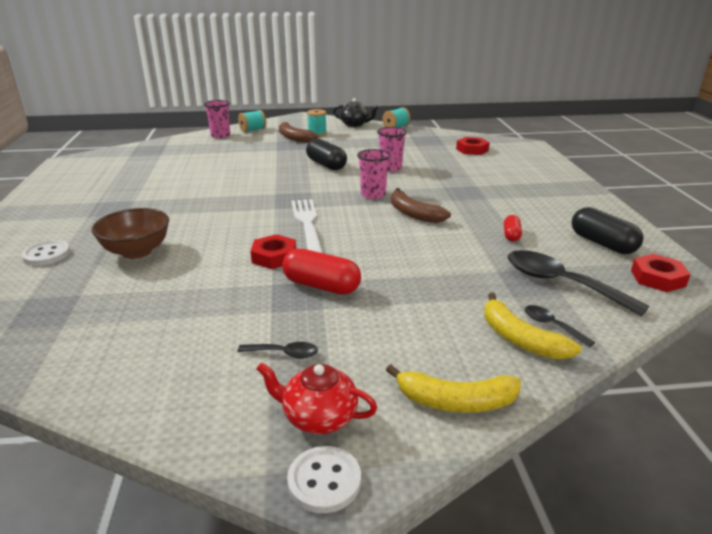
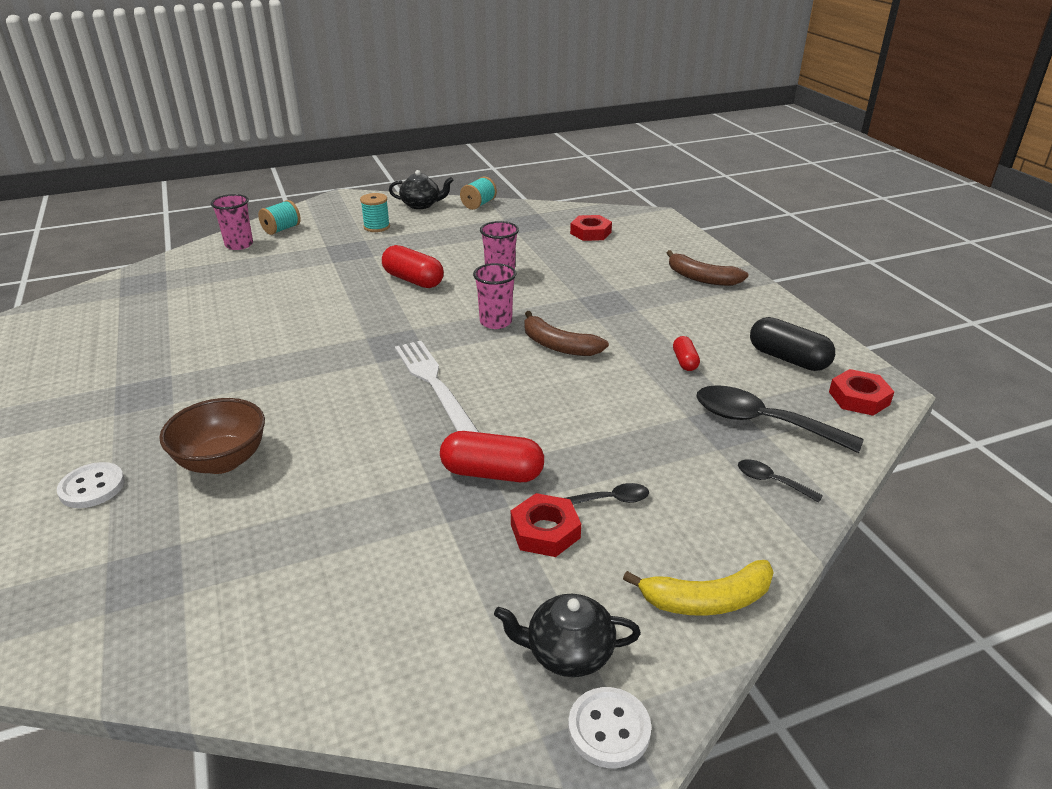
camera: 15 degrees left, 5 degrees up
(274, 257) = (413, 439): red nut -> red nut (545, 531)
(284, 353) = (491, 578): black spoon -> black spoon (612, 499)
(294, 138) = (348, 238): brown banana -> brown banana (702, 278)
(318, 417) = (568, 652): red teapot -> black teapot
(326, 165) = (413, 280): black capsule -> red capsule
(520, 339) = (745, 506): yellow banana -> none

